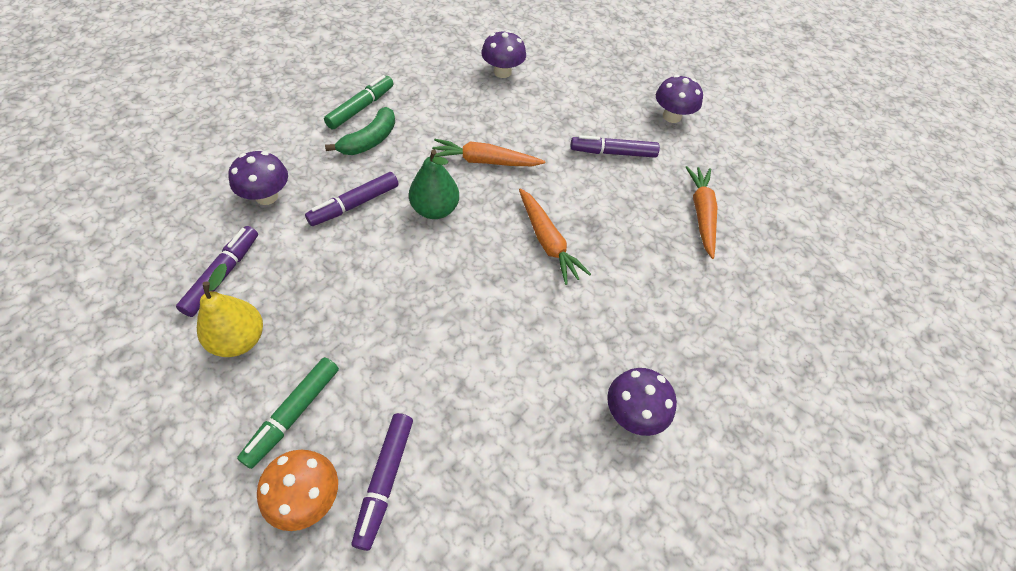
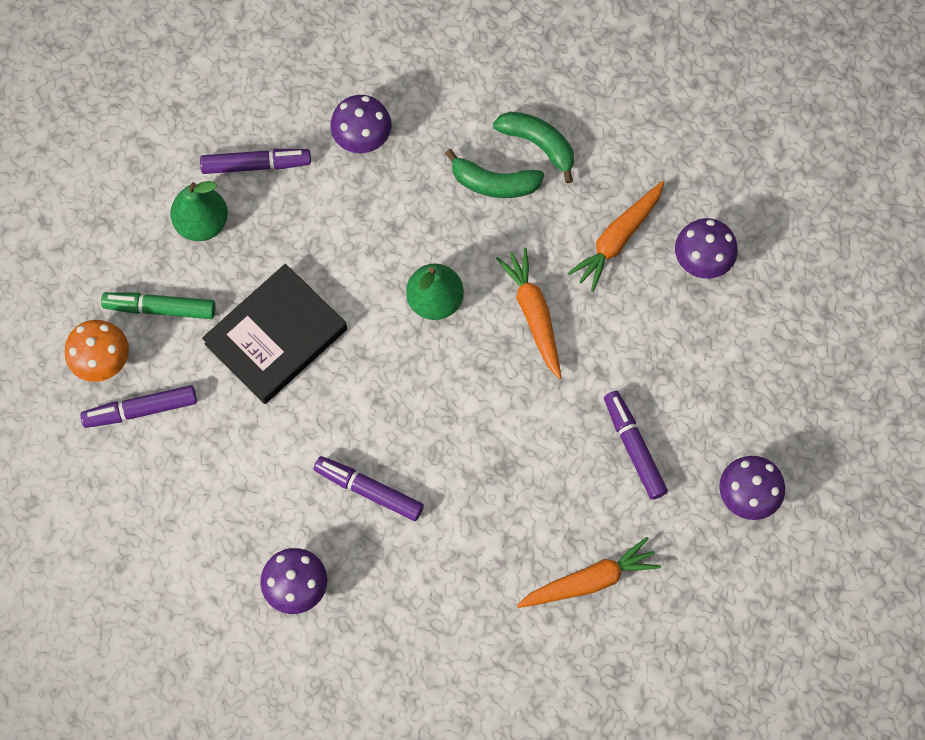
camera: 70 degrees right, 15 degrees up
(239, 340) = (202, 223): yellow pear -> green pear
(354, 204) = (398, 222): purple marker -> purple marker (369, 490)
(361, 108) = (538, 144): green marker -> green banana
(390, 328) = (276, 336): none -> black book
(547, 241) = (455, 430): orange carrot -> orange carrot (617, 239)

